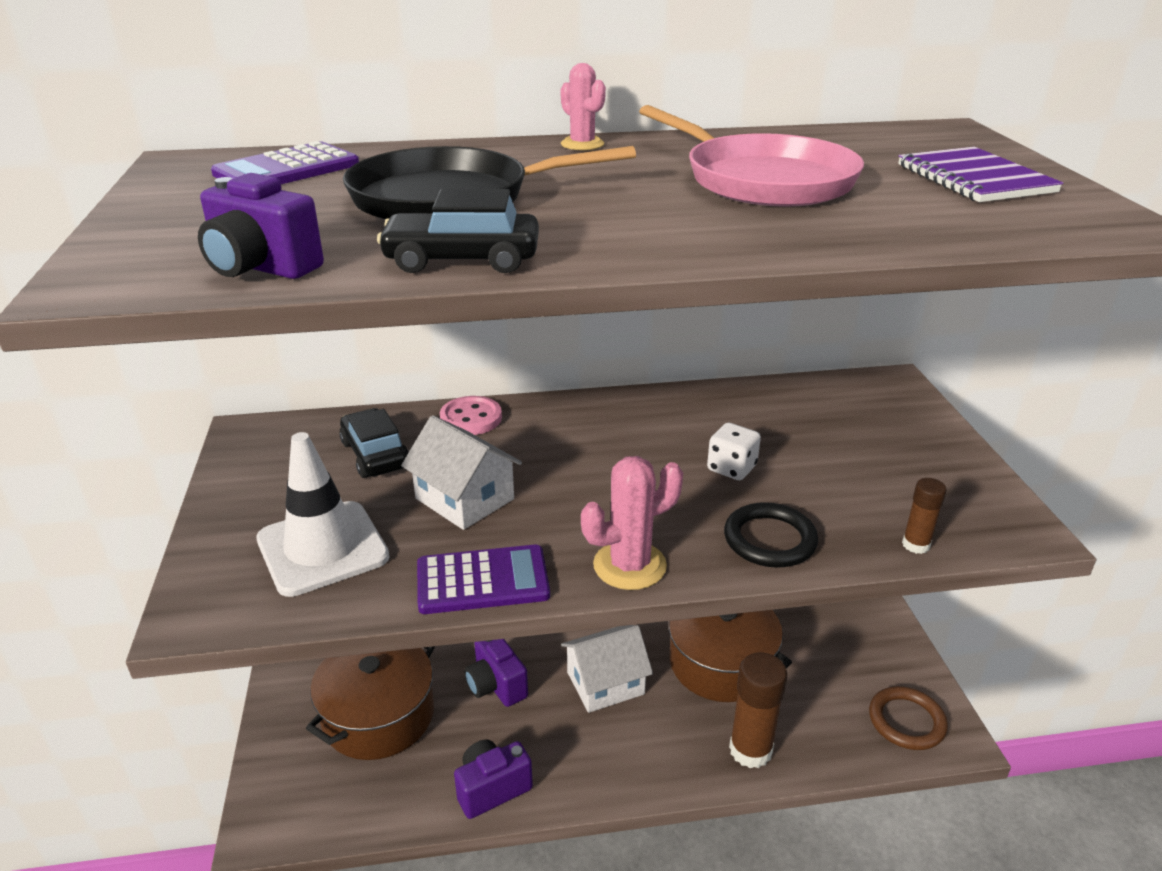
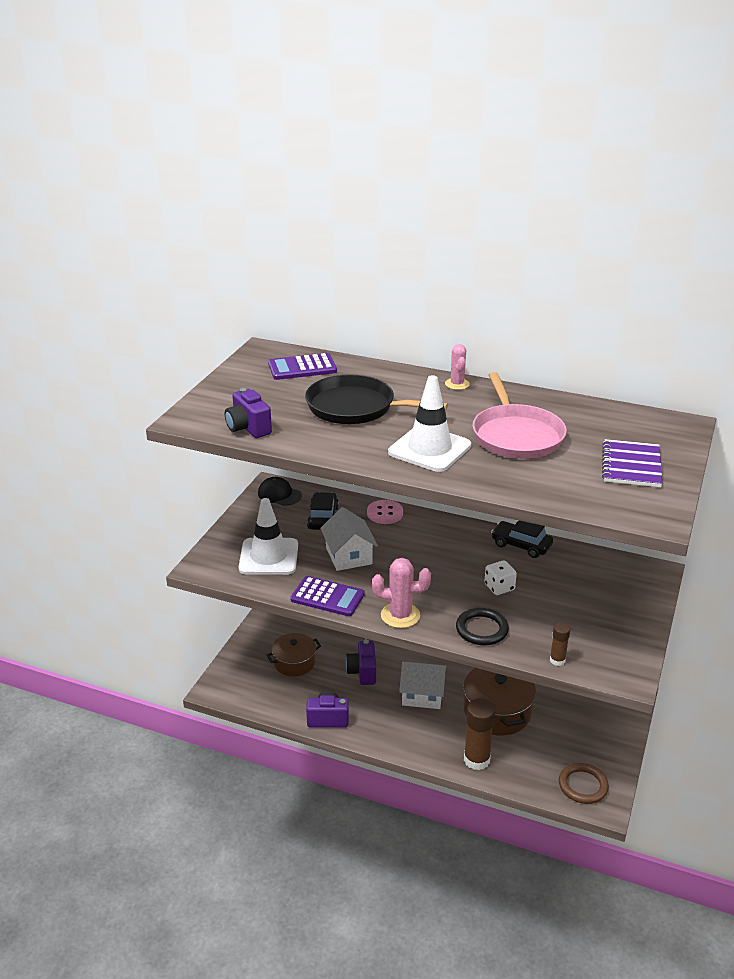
camera: 30 degrees right, 0 degrees up
(272, 441) = (279, 494): none -> black cap
(378, 715) = (294, 662): brown pot -> brown pot, size x0.65
(462, 260) = (326, 446): black car -> black car (521, 545)
(657, 223) = (429, 449): none -> white traffic cone

